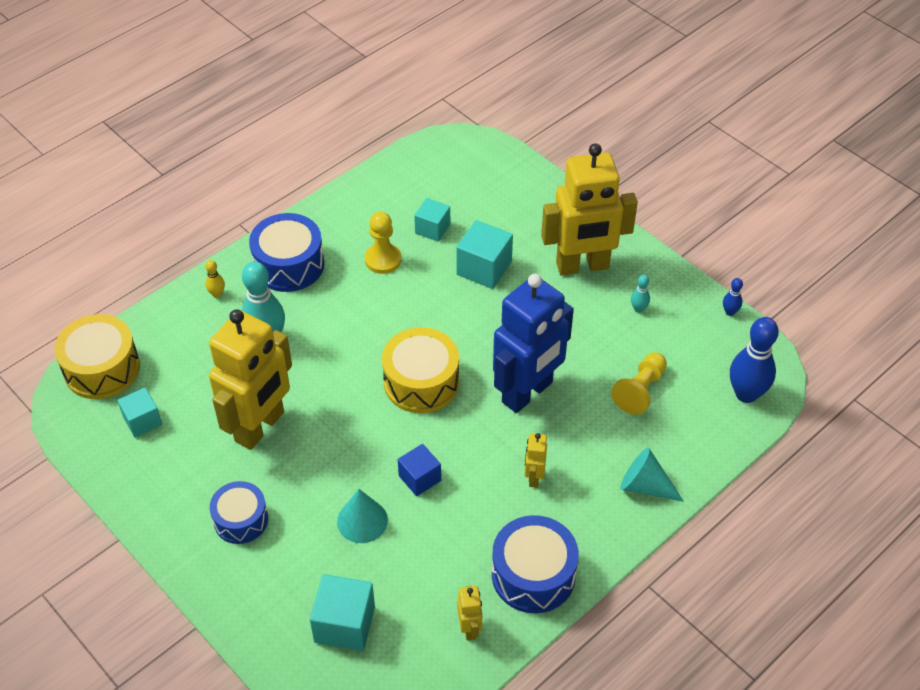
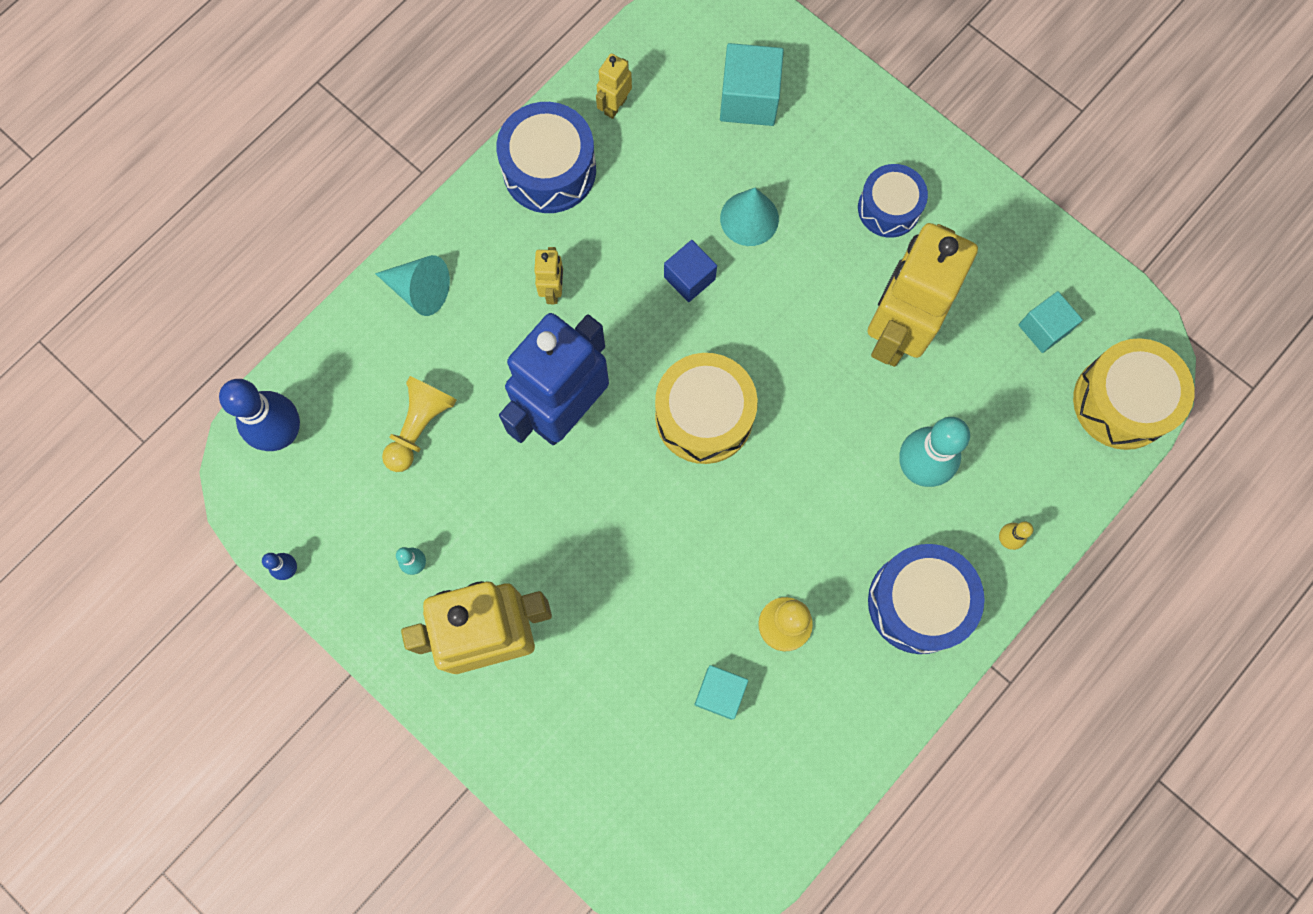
camera: 175 degrees right, 25 degrees up
(470, 628) = (615, 106): yellow robot -> yellow robot turned 45 degrees clockwise
(484, 268) = (637, 621): turquoise cube -> none

